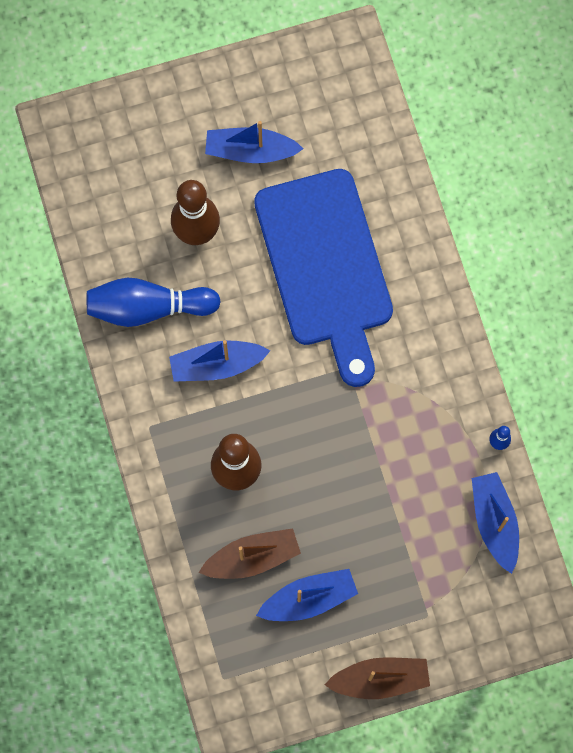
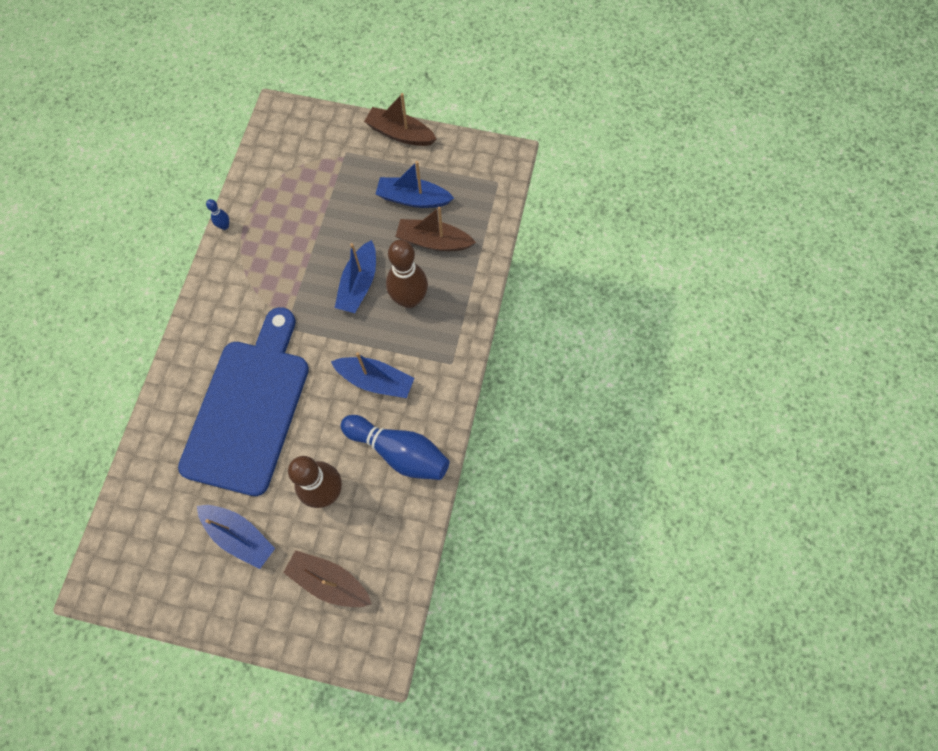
camera: 150 degrees left, 5 degrees down
(141, 159) = (329, 581): none -> brown boat
(494, 522) = (264, 182): blue boat -> blue boat (359, 284)

